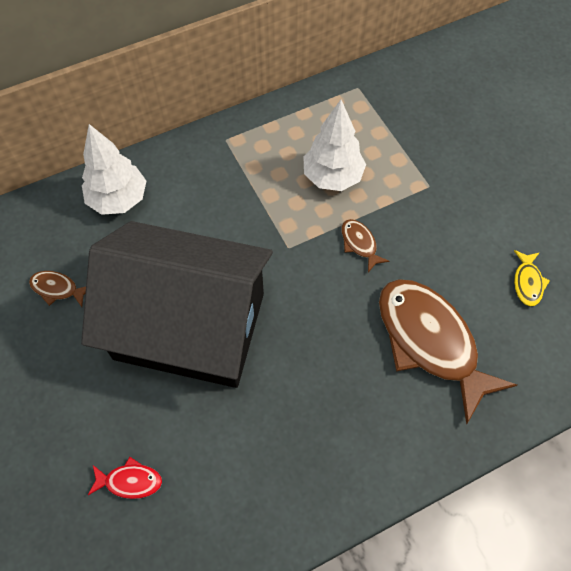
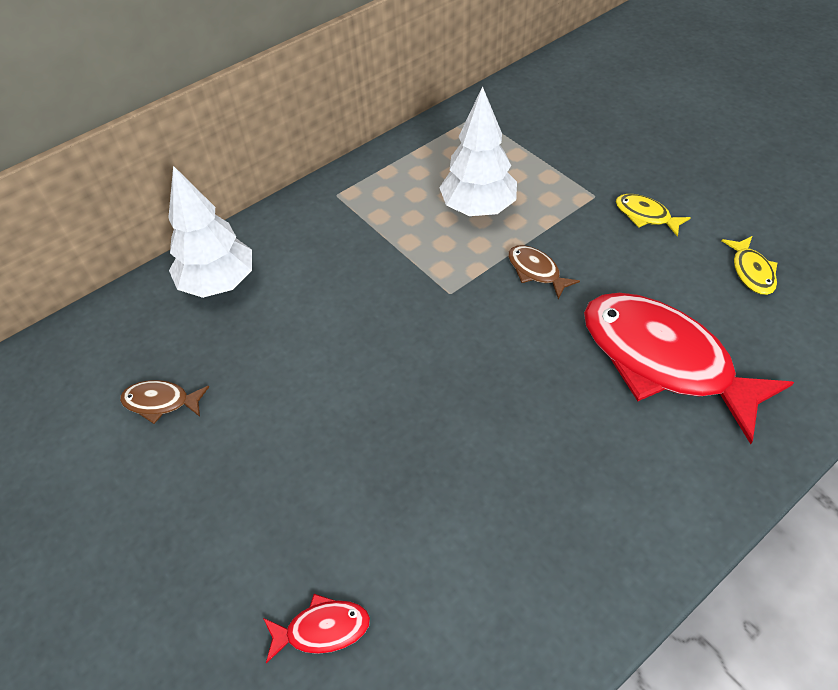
camera: 10 degrees left, 10 degrees down
(190, 325) = (351, 408): black house -> none
(430, 342) = (664, 361): brown fish -> red fish
(463, 213) = (645, 216): none -> yellow fish

